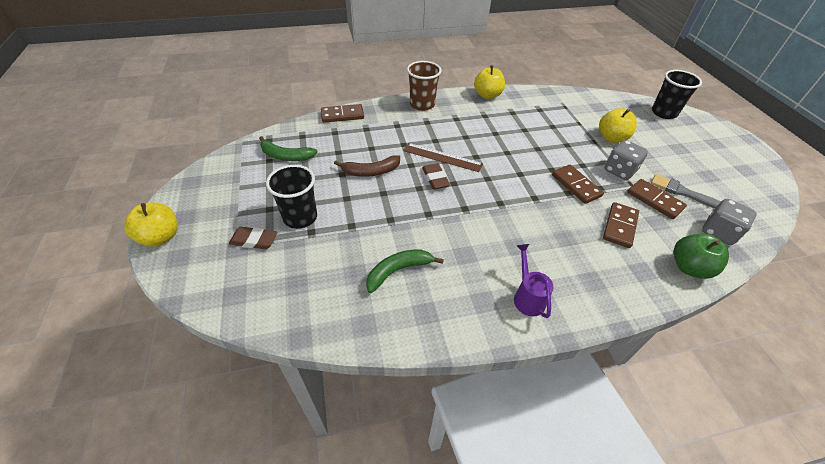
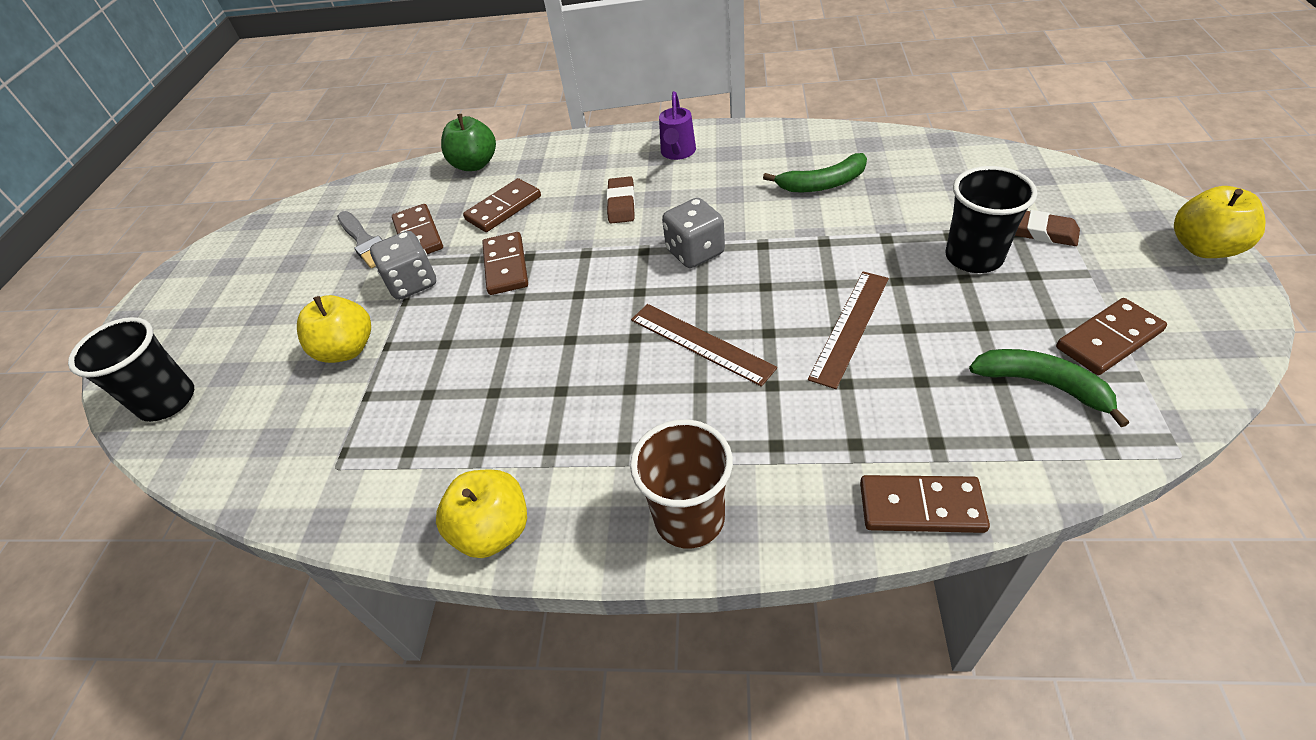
camera: 155 degrees left, 0 degrees up
(247, 178) = (1109, 339): none -> brown domino
(371, 171) = (850, 327): brown banana -> brown ruler
(435, 178) = (730, 300): brown eraser -> brown eraser (621, 204)
(718, 232) = (392, 193): grey dice -> grey dice (695, 252)

